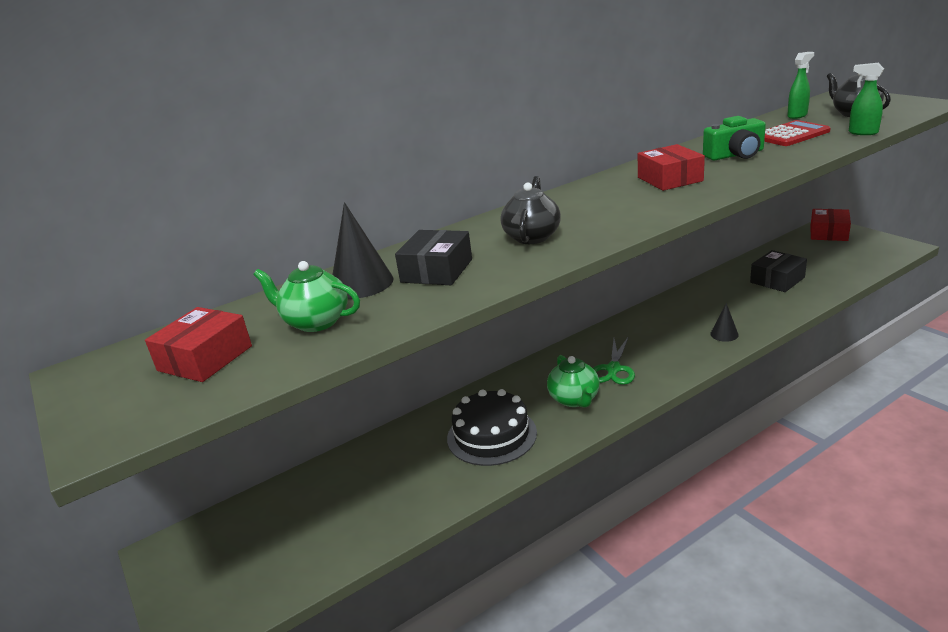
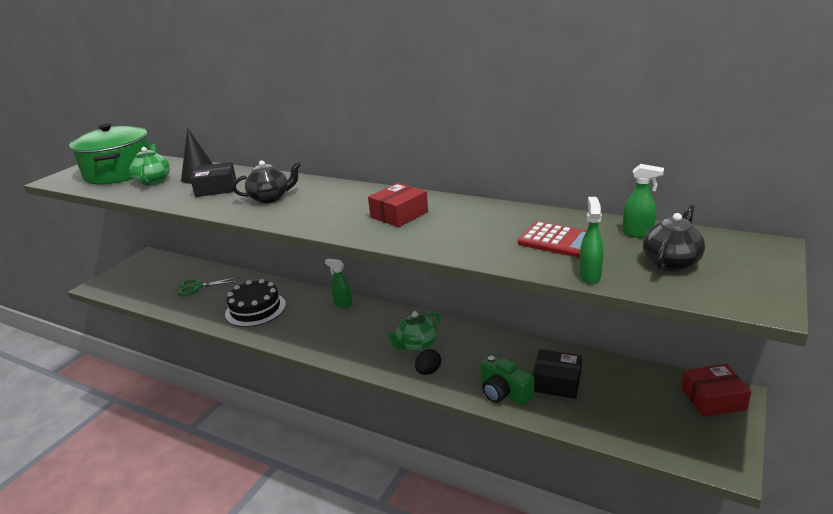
camera: 60 degrees right, 0 degrees up
(205, 358) = (120, 172): red box -> green pot
(546, 366) = (342, 304): none -> green spray bottle
(574, 399) = (304, 327): green teapot -> green teapot (416, 345)
(613, 369) = (349, 332): green scissors -> green scissors (197, 287)
(724, 334) = (428, 371): black cone -> black egg
(735, 155) = (477, 227): green camera -> green camera (504, 392)

